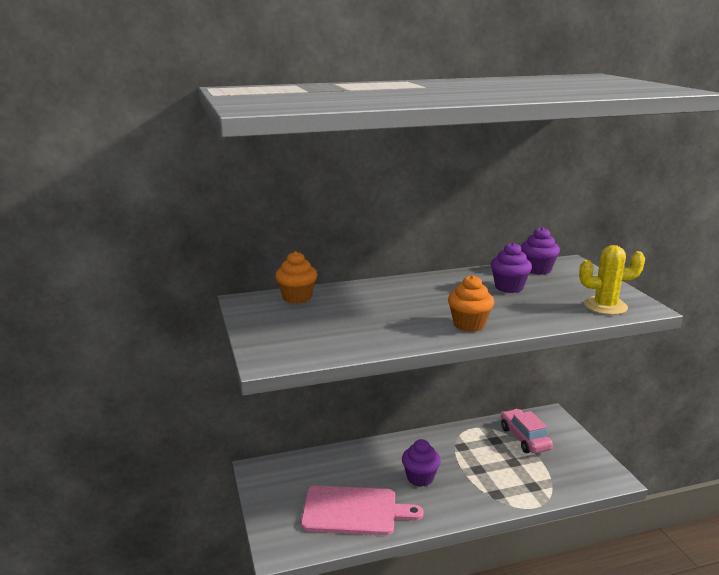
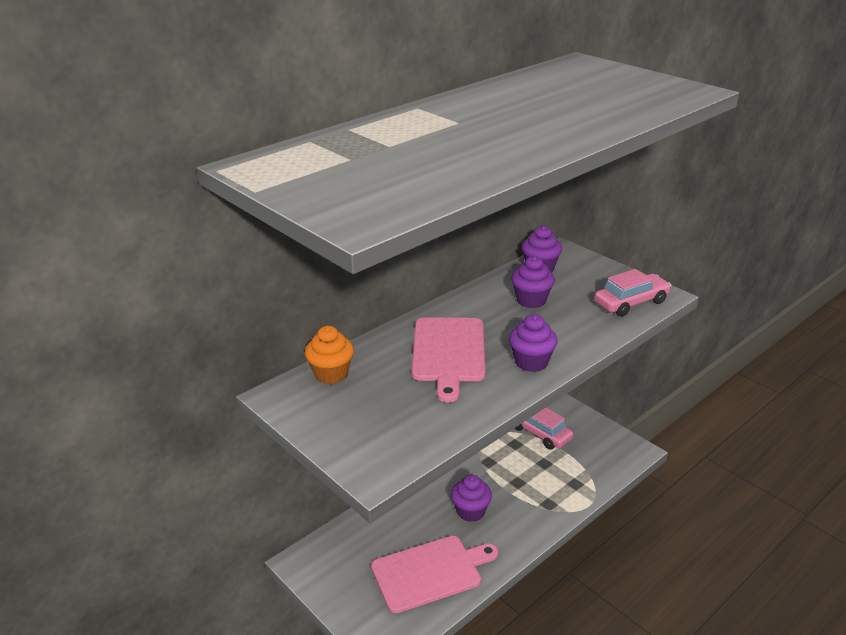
camera: 25 degrees left, 10 degrees up
(403, 304) = (449, 352): none -> pink cutting board
(469, 324) = (531, 362): orange cupcake -> purple cupcake
(605, 306) = (631, 303): yellow cactus -> pink car

